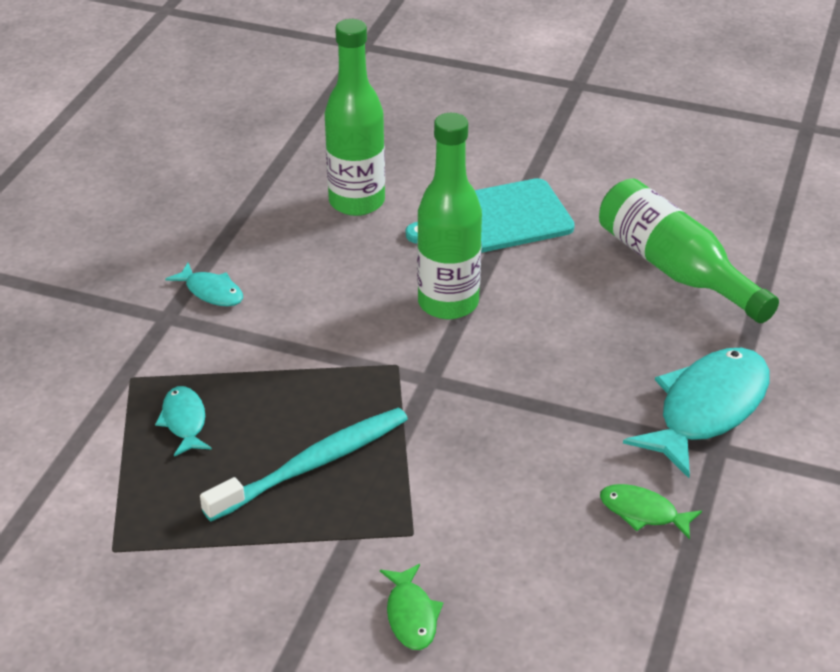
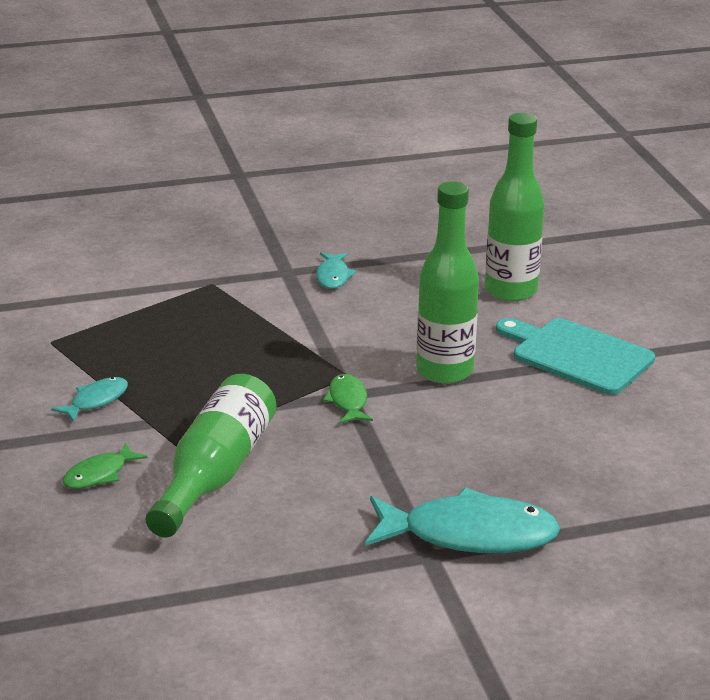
camera: 55 degrees right, 10 degrees down
(184, 421) = (192, 318): turquoise fish -> turquoise fish (96, 401)
(313, 464) = (204, 381): turquoise toothbrush -> none
(643, 512) = (309, 541): green fish -> green fish (348, 401)
(674, 269) = (633, 460): green bottle -> green bottle (215, 473)

